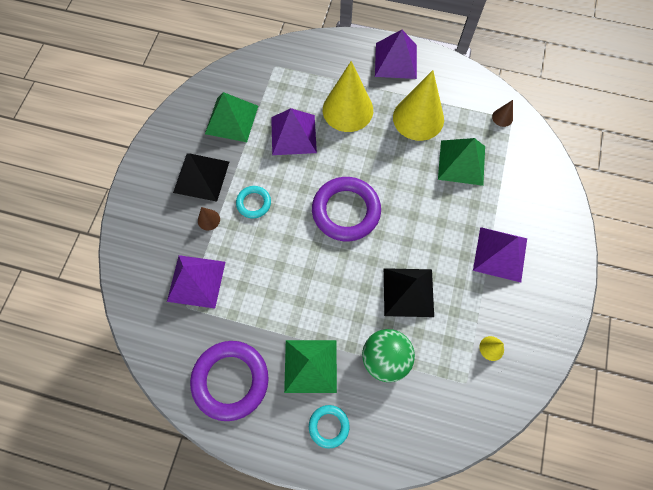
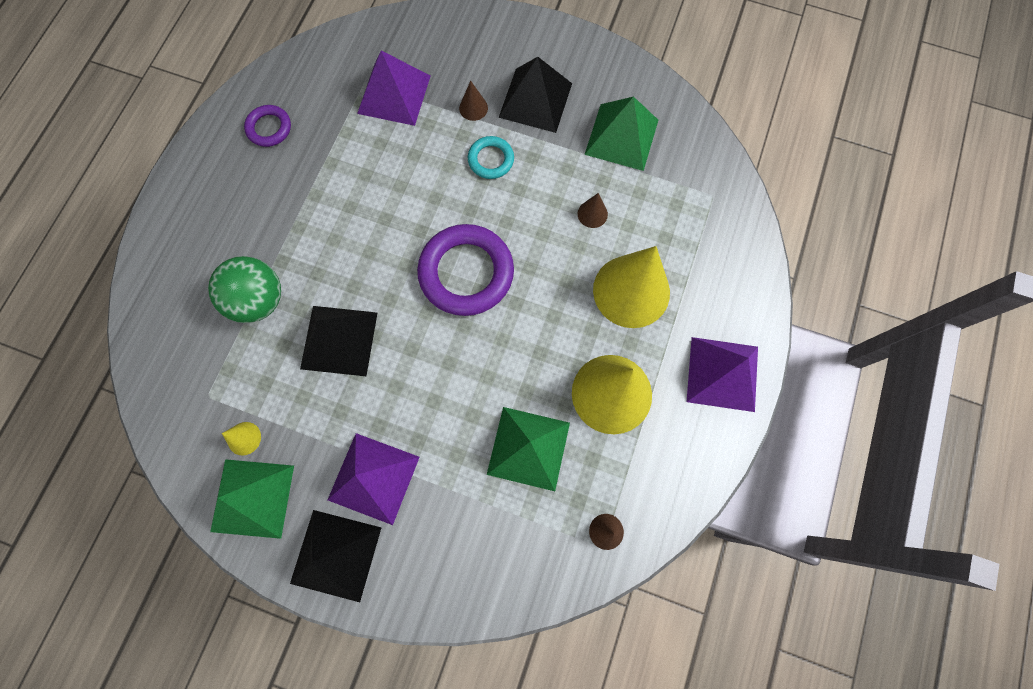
camera: 95 degrees right, 5 degrees up
(230, 380) = (269, 128): purple ring -> purple ring, size x0.51
(293, 135) = (592, 214): purple pyramid -> brown cone
(310, 366) = (268, 213): green pyramid -> green pyramid (252, 498)
(329, 426) = (195, 228): turquoise ring -> none
(554, 271) = (336, 555): none -> black pyramid

